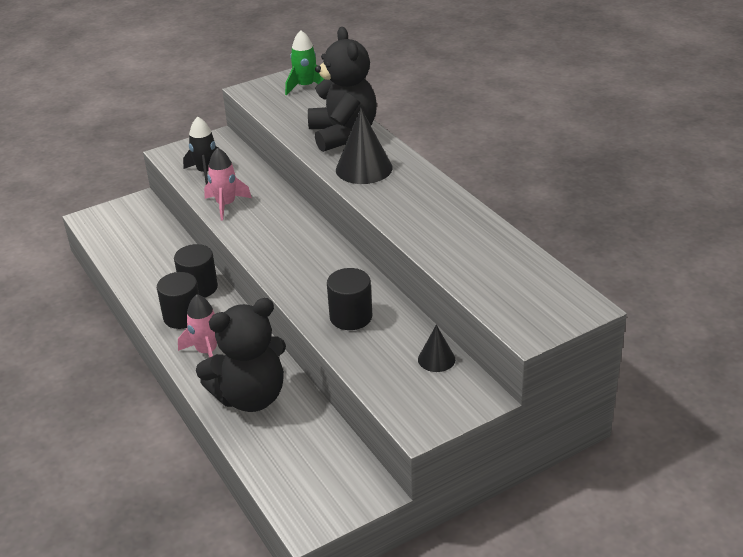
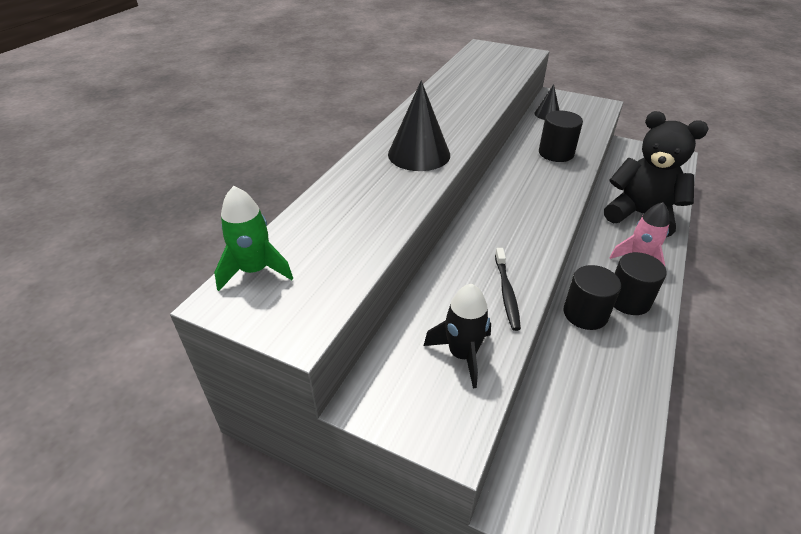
camera: 125 degrees left, 5 degrees up
(226, 205) = (506, 293): pink rocket -> black toothbrush
(343, 134) = (365, 189): black teddy bear -> none

